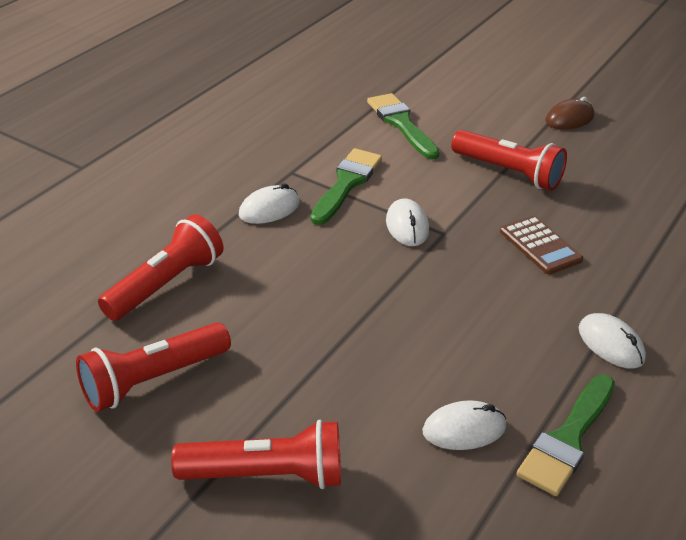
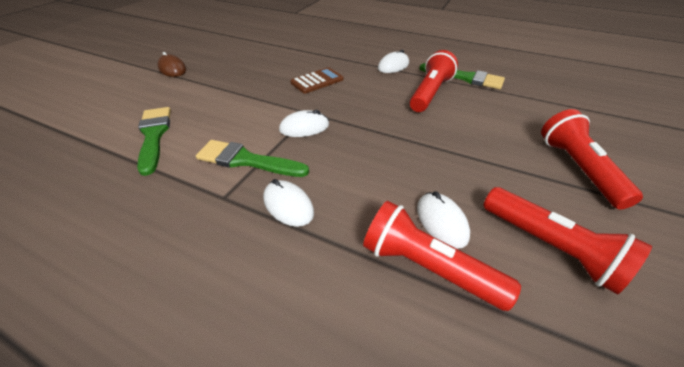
camera: 95 degrees left, 5 degrees up
(402, 124) = (154, 136): green brush -> green brush turned 105 degrees clockwise
(464, 429) = (481, 103): white mouse -> white mouse (441, 221)
(508, 173) = (237, 90): red flashlight -> red flashlight (430, 93)

